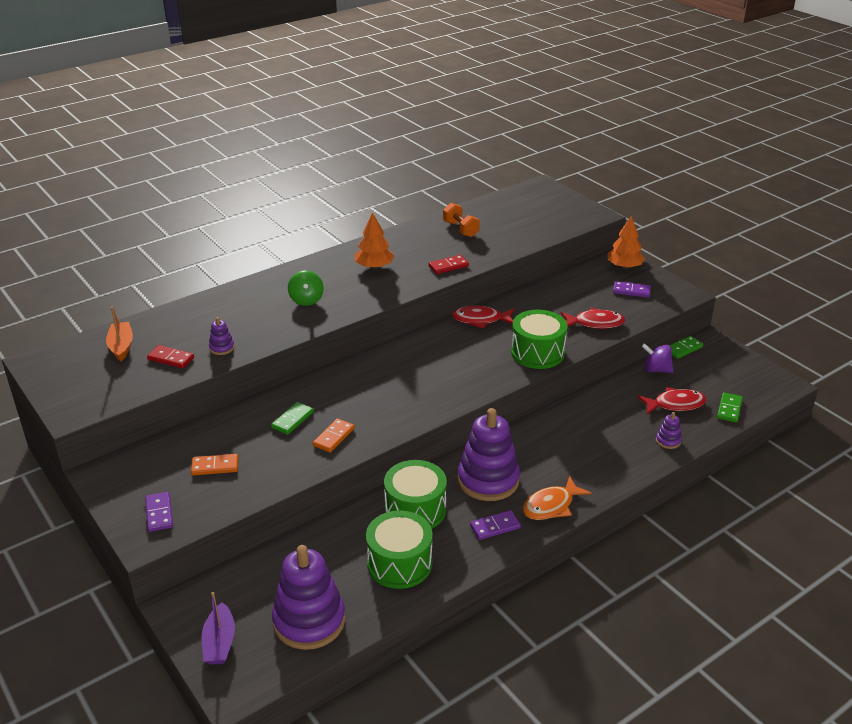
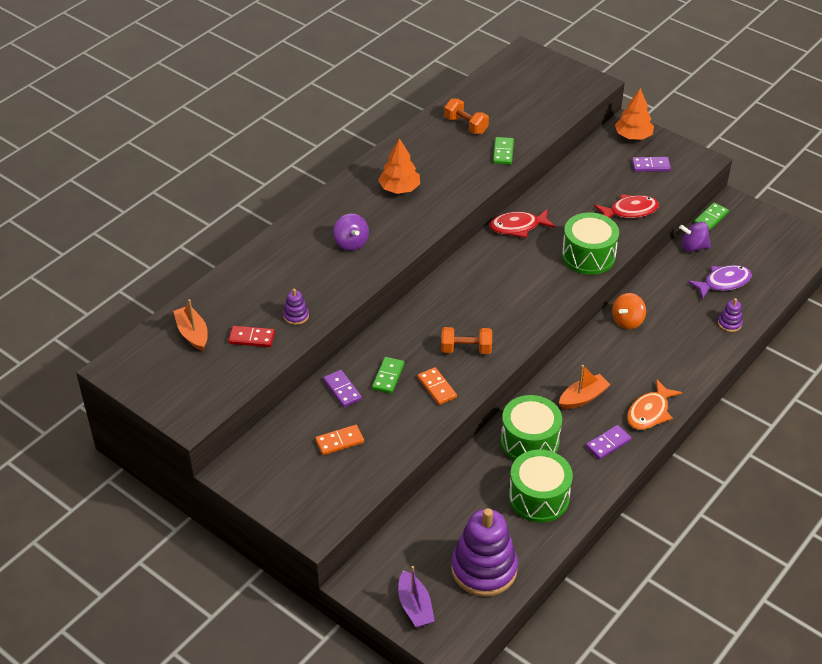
camera: 15 degrees left, 10 degrees up
(159, 513) = (313, 500): purple domino -> purple domino (342, 390)
(306, 300) = (351, 243): green spinning top -> purple spinning top
(334, 437) = (437, 387): orange domino -> orange domino turned 45 degrees counterclockwise
(379, 410) = (466, 349): none -> orange dumbbell
(448, 266) = (474, 175): red domino -> none
(488, 480) = (583, 397): purple stacking toy -> orange boat
(563, 421) = (627, 321): none -> orange spinning top
(675, 404) = (723, 283): red fish -> purple fish
(729, 409) = (773, 278): green domino -> green domino (503, 152)

